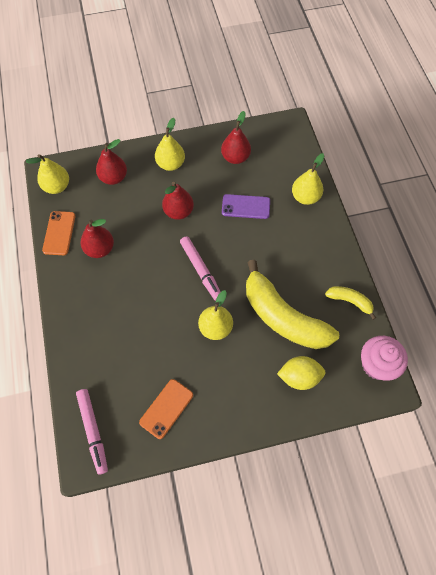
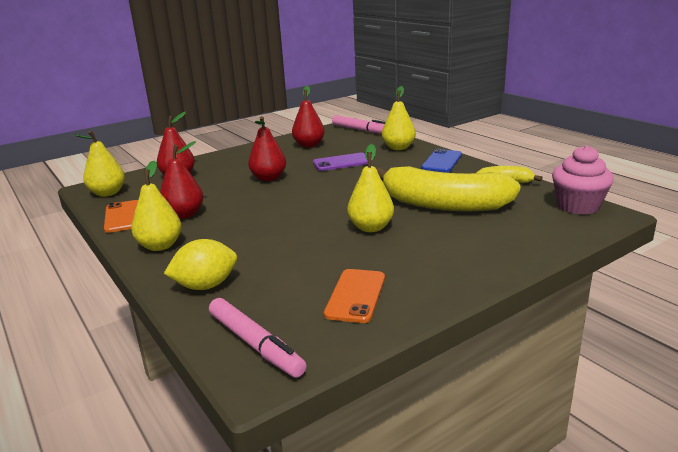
camera: 20 degrees left, 40 degrees down
(170, 164) = (241, 159): yellow pear -> yellow pear (160, 246)
(201, 270) = (321, 201): pink marker -> pink marker (361, 130)
(299, 377) = (503, 232): yellow lemon -> yellow lemon (205, 286)
(325, 241) = (442, 161): none -> blue phone

